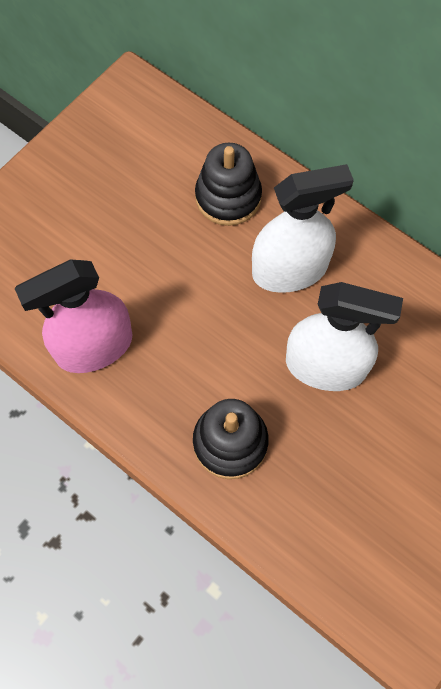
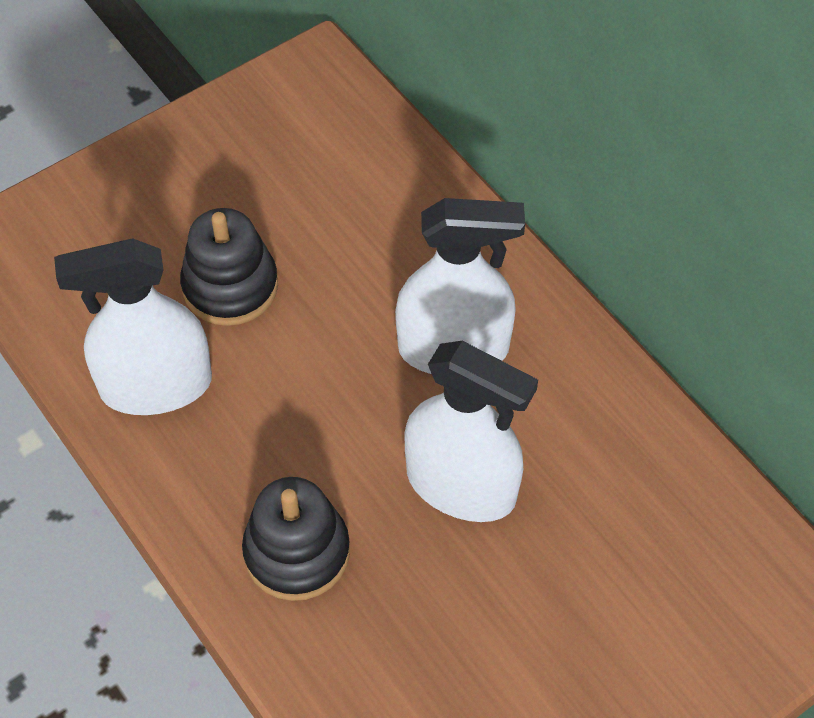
camera: 15 degrees right, 10 degrees down
(94, 347) = (156, 386): pink spray bottle -> white spray bottle
(228, 197) = (400, 235): black stacking toy -> black stacking toy (230, 286)

